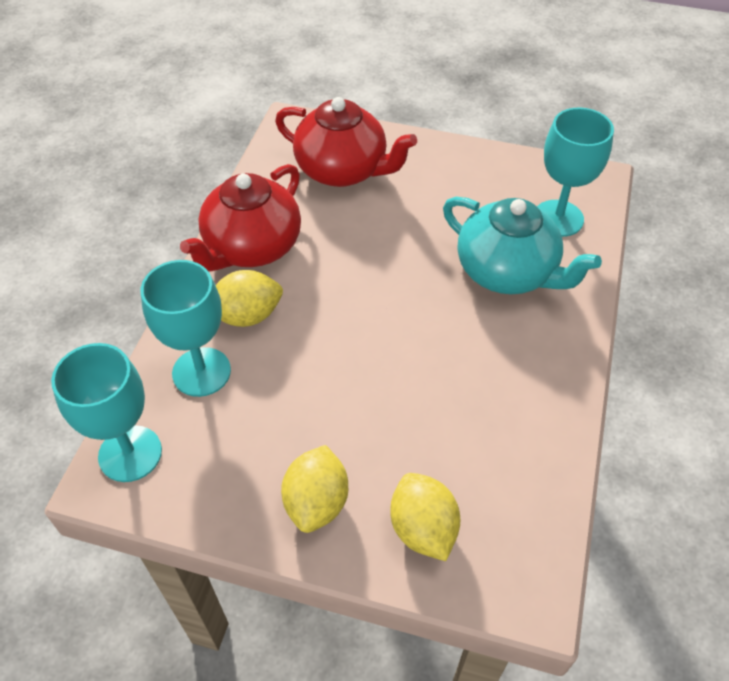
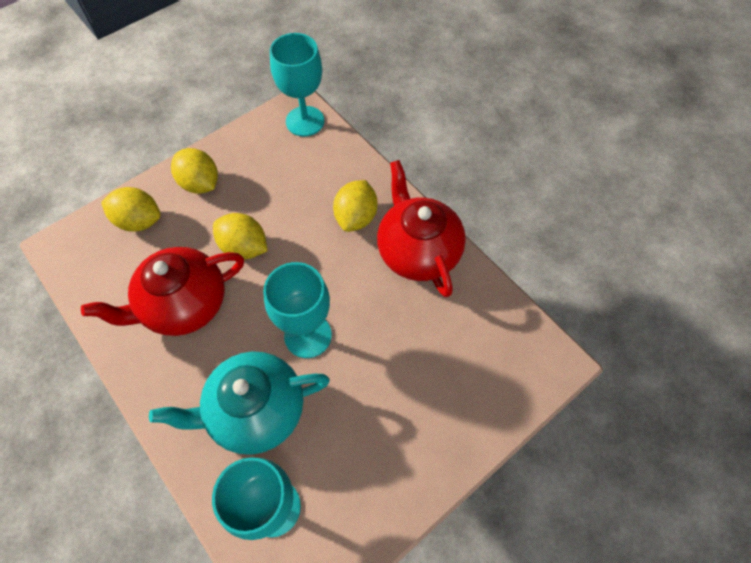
camera: 125 degrees right, 10 degrees up
(201, 372) = (331, 174): turquoise goblet -> turquoise goblet (308, 335)
(343, 170) = (461, 365): red teapot -> red teapot (184, 304)
(365, 390) = (244, 247): none -> yellow lemon

